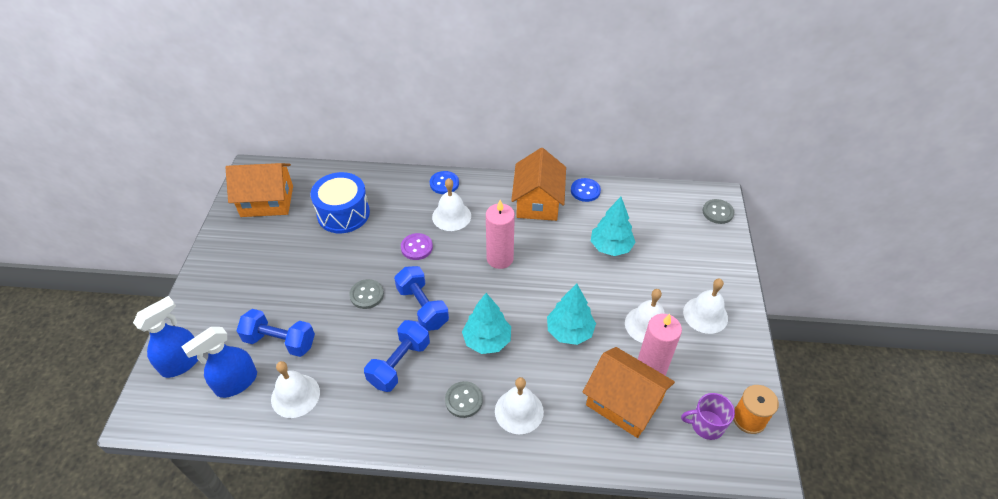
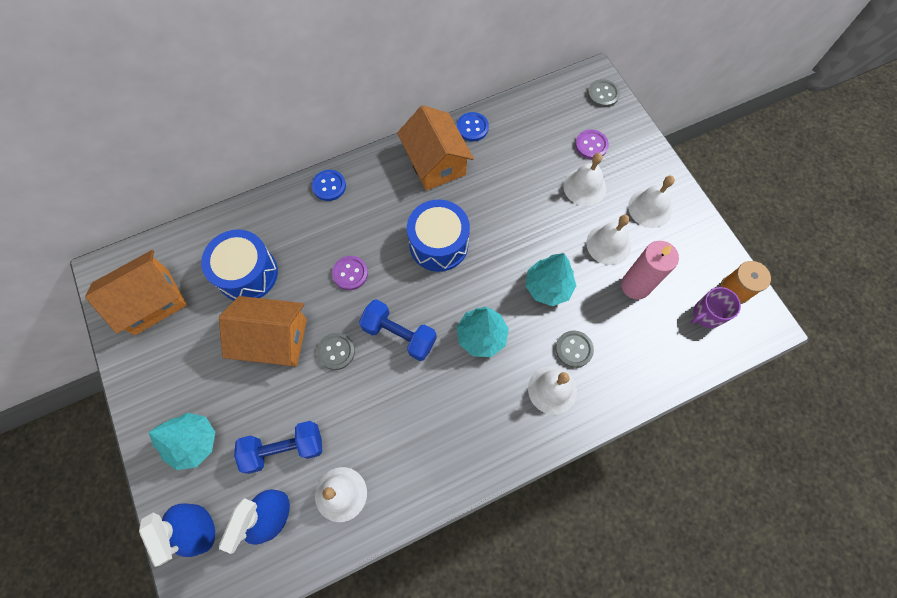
camera: 30 degrees left, 20 degrees up
(182, 362) = (199, 528): blue spray bottle -> blue spray bottle turned 135 degrees clockwise
(399, 364) = (417, 405): blue dumbbell -> none
(451, 216) = (361, 220): white bell -> white bell (584, 187)
(464, 400) = (498, 407): grey button -> grey button (574, 349)
(500, 258) = (438, 244): pink candle -> blue drum
(611, 247) = (532, 179): turquoise tree -> turquoise tree (194, 442)
(624, 403) = (632, 331): orange house -> orange house (273, 339)
(681, 245) = (591, 145): none -> purple button

